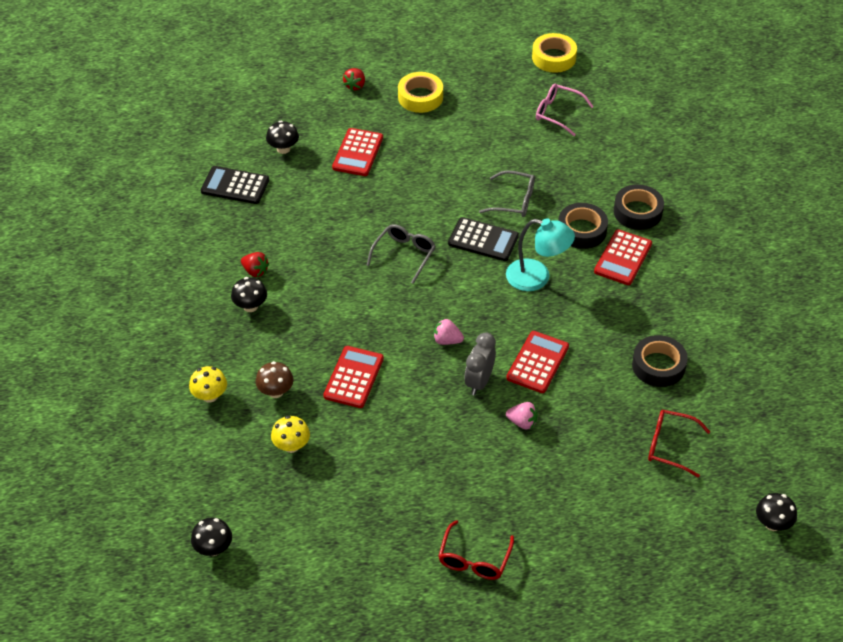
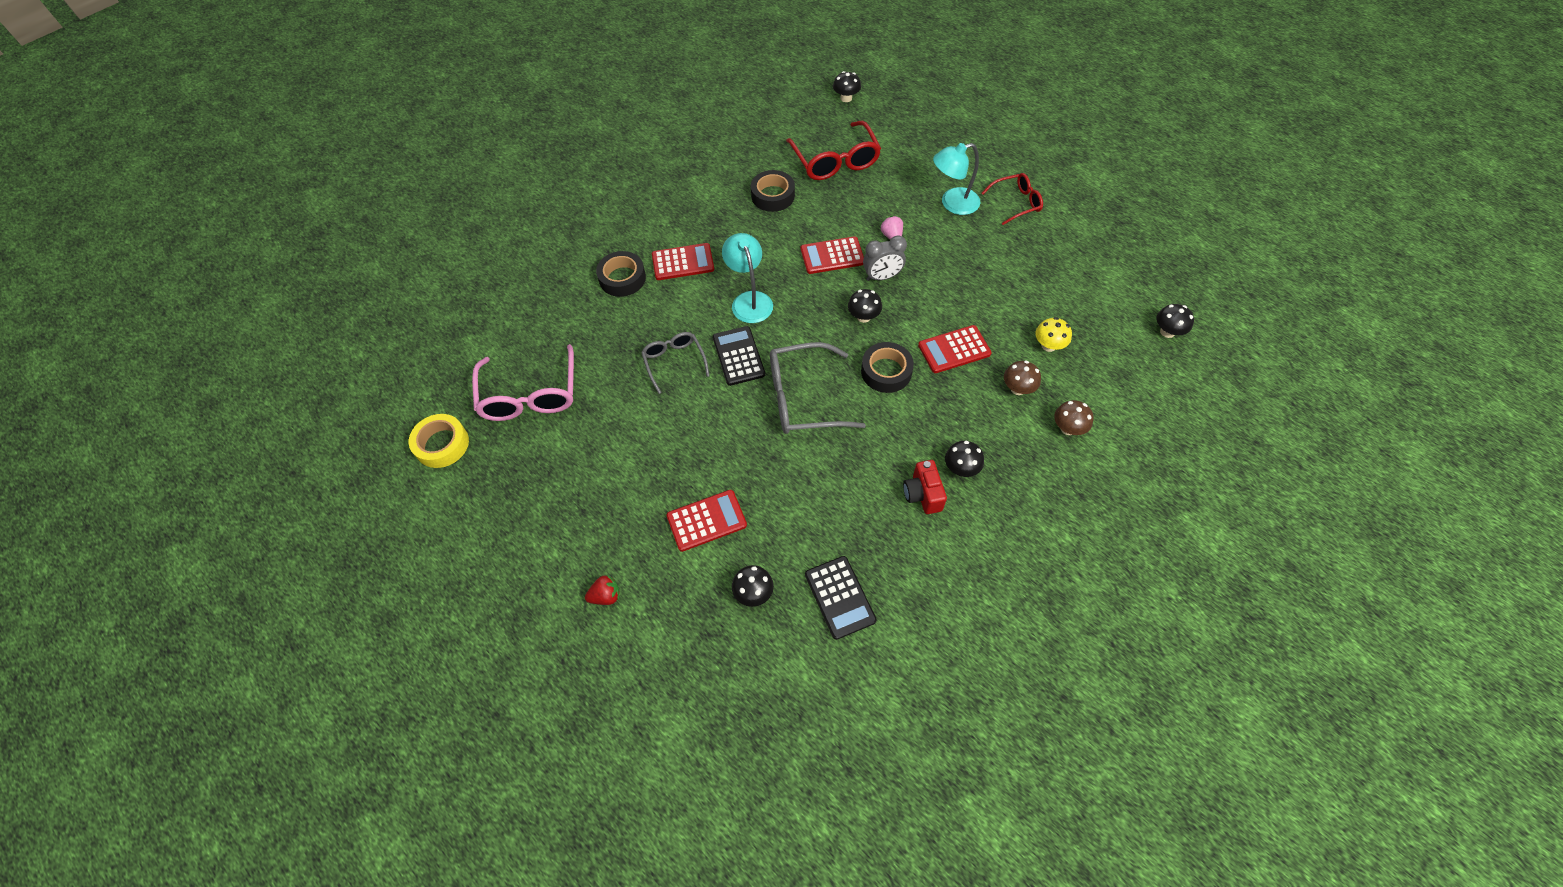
camera: 125 degrees left, 10 degrees up
(210, 396) = (1068, 428): yellow mushroom -> brown mushroom
(255, 271) = (922, 494): red strawberry -> red camera
(404, 255) = (803, 398): grey glasses -> grey glasses, size x1.66
(420, 97) = (583, 521): yellow tape -> none
(447, 340) = (863, 317): pink strawberry -> black mushroom
(521, 502) = (952, 203): none -> turquoise lamp
(557, 113) = (530, 395): pink glasses -> pink glasses, size x1.66
(582, 230) = (673, 301): black tape -> black tape (886, 371)
(670, 446) = (835, 161): red glasses -> red glasses, size x1.66

